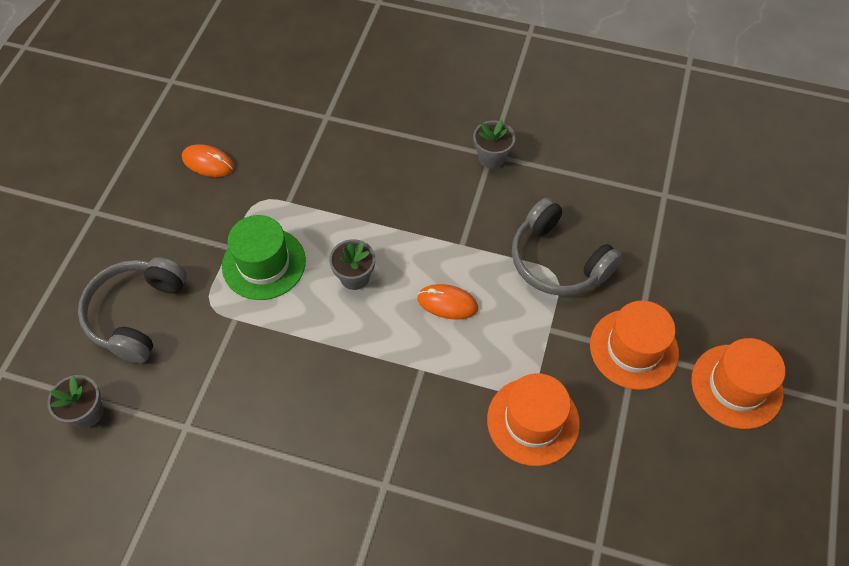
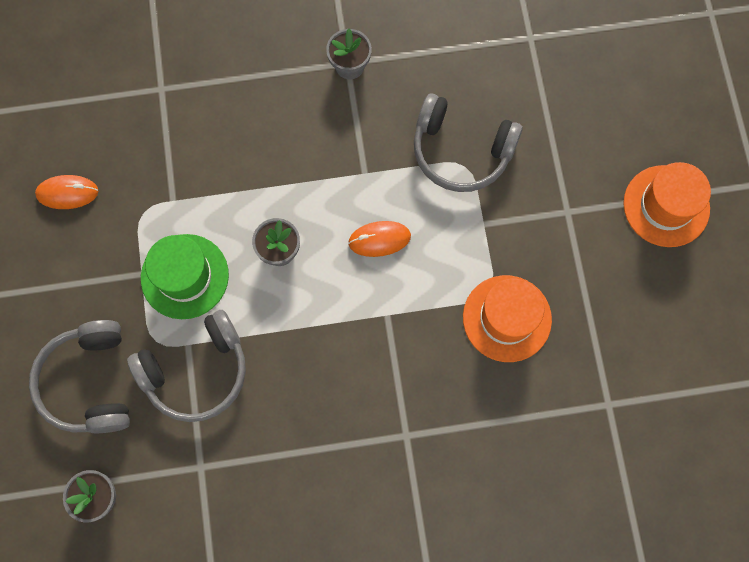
camera: 25 degrees left, 15 degrees up
(229, 345) = (197, 372): none -> grey headphones
(633, 349) = (565, 210): orange hat -> none

